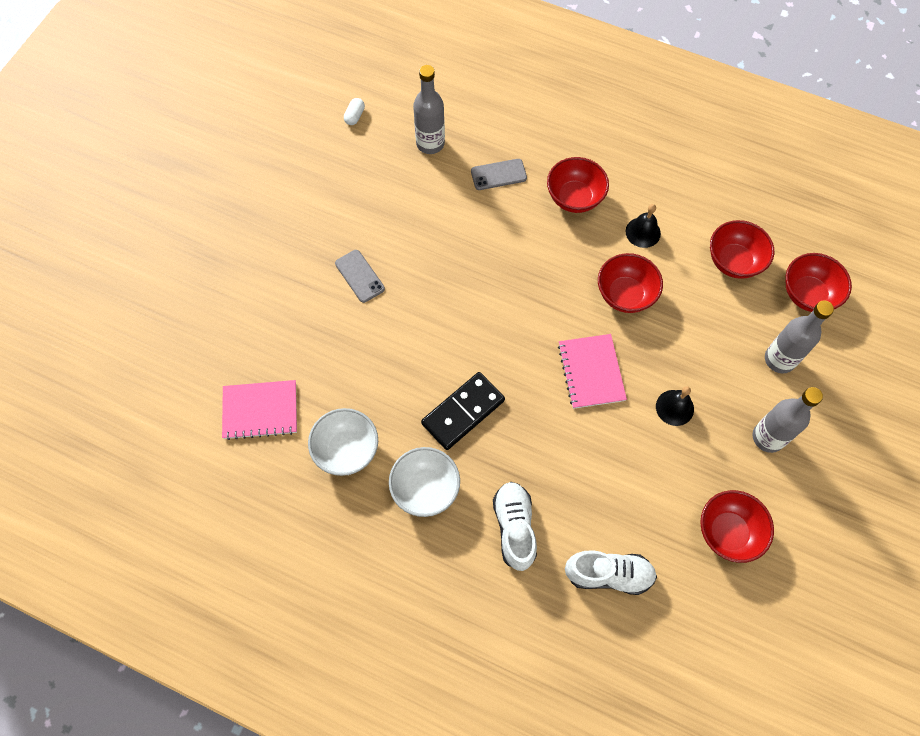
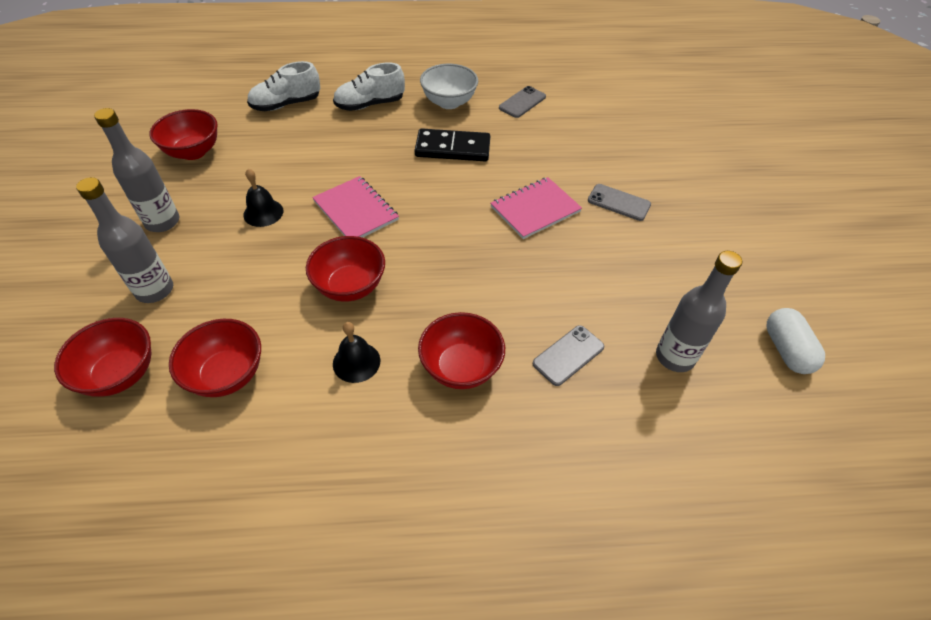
camera: 150 degrees right, 15 degrees down
(260, 410) = (603, 101): pink notebook -> pink notebook (535, 209)
(346, 450) = (522, 102): white bowl -> grey phone
(355, 116) = (786, 350): white capsule -> white capsule, size x1.70
(463, 412) = (452, 148): black domino -> black domino turned 75 degrees clockwise
(514, 527) = (370, 104): white shoe -> white shoe turned 105 degrees clockwise

